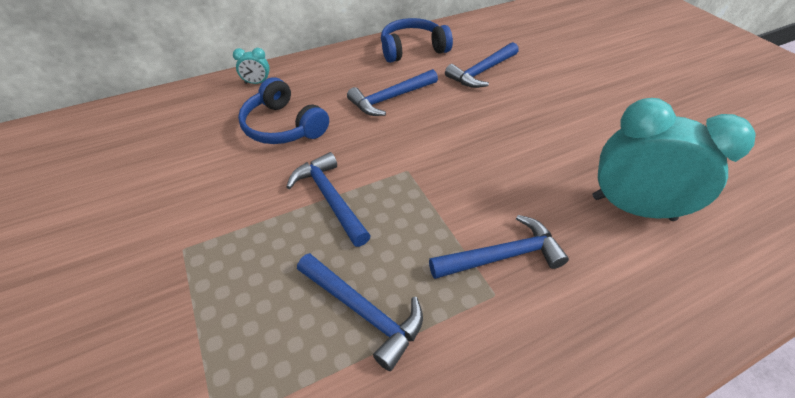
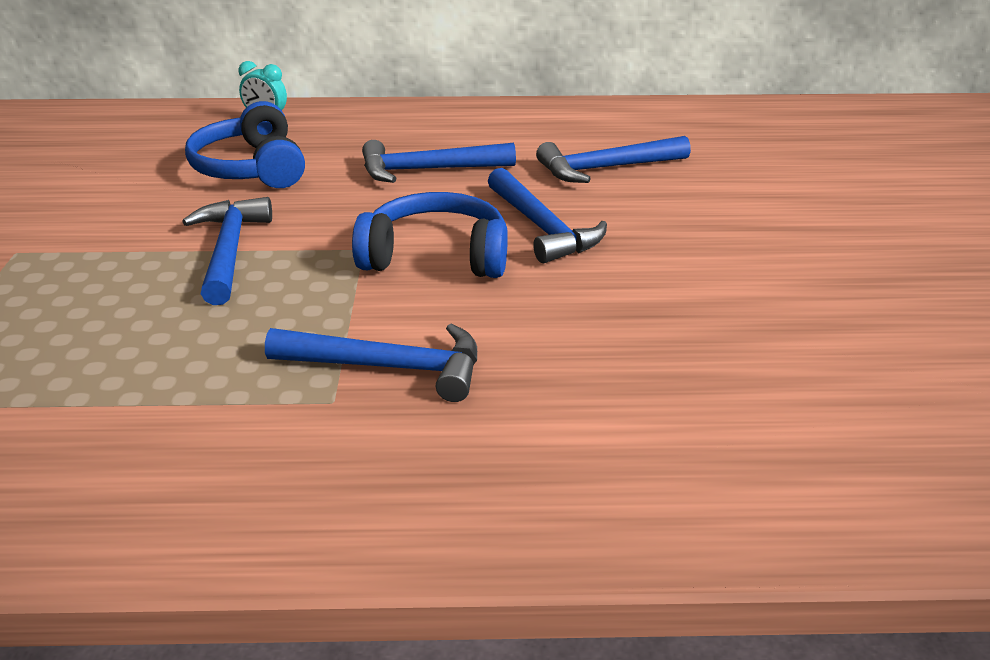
camera: 25 degrees right, 15 degrees down
(363, 311) = (149, 365): blue hammer -> blue hammer (542, 228)
(412, 49) = (525, 123): blue headphones -> blue headphones (436, 256)
(632, 208) = (661, 375): turquoise clock -> none

